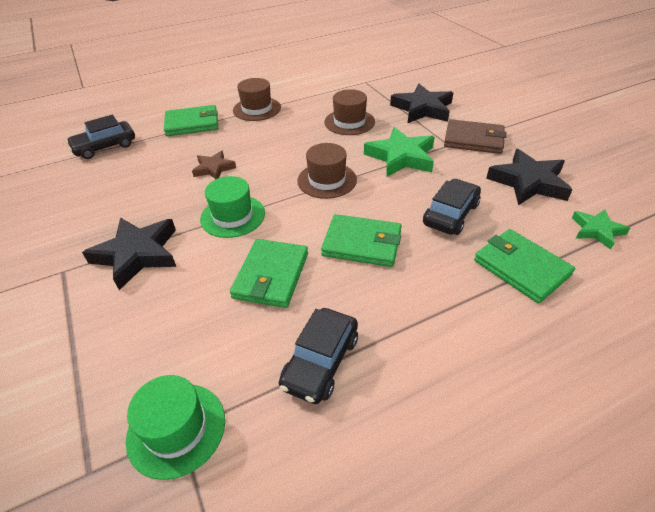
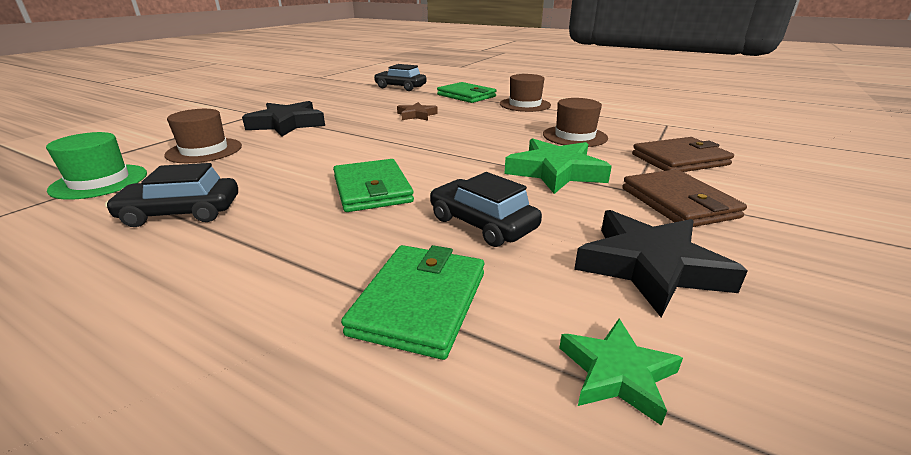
camera: 55 degrees right, 15 degrees down
(233, 216) = (360, 135): green hat -> none
(271, 276) = (292, 166): green wallet -> none
(327, 180) = (457, 151): brown hat -> brown hat (204, 150)
(422, 109) = (680, 159): black star -> brown wallet
(450, 214) = (482, 224): black car -> black car turned 135 degrees counterclockwise

